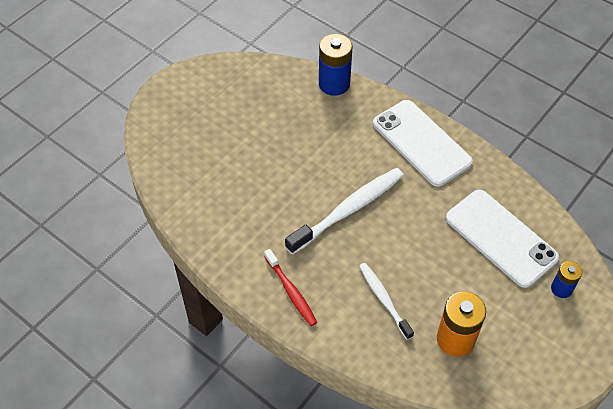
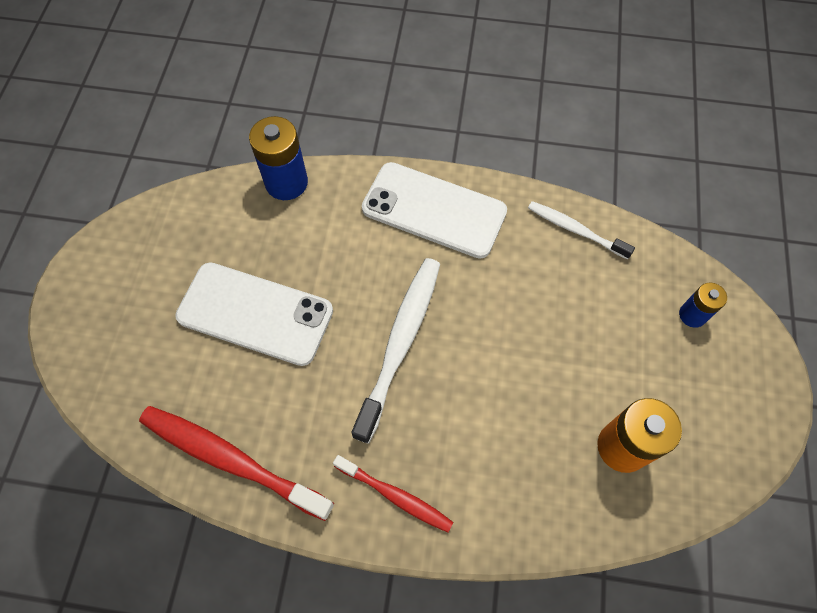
camera: 30 degrees left, 10 degrees up
(206, 223) = (231, 460): none -> red toothbrush
(384, 299) = (512, 441): white toothbrush -> white toothbrush (575, 230)
(500, 238) = (592, 286): white phone -> white phone (255, 314)

